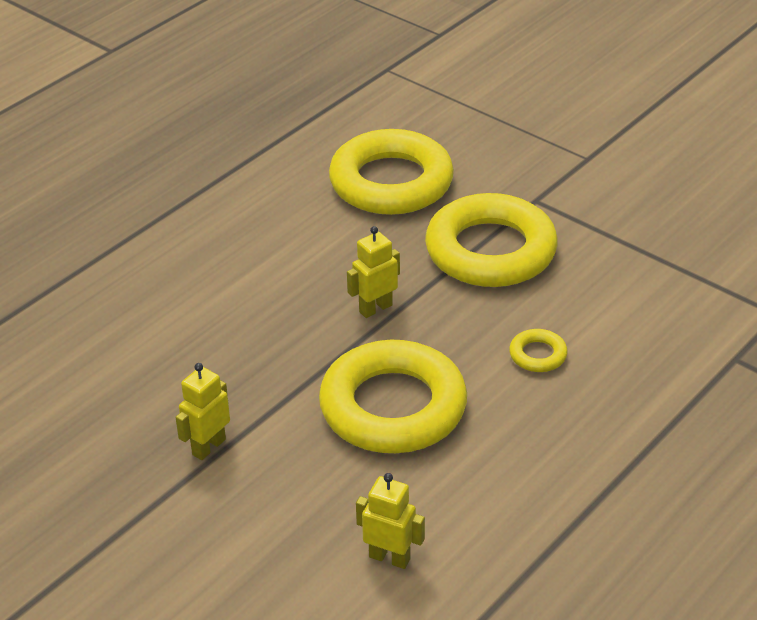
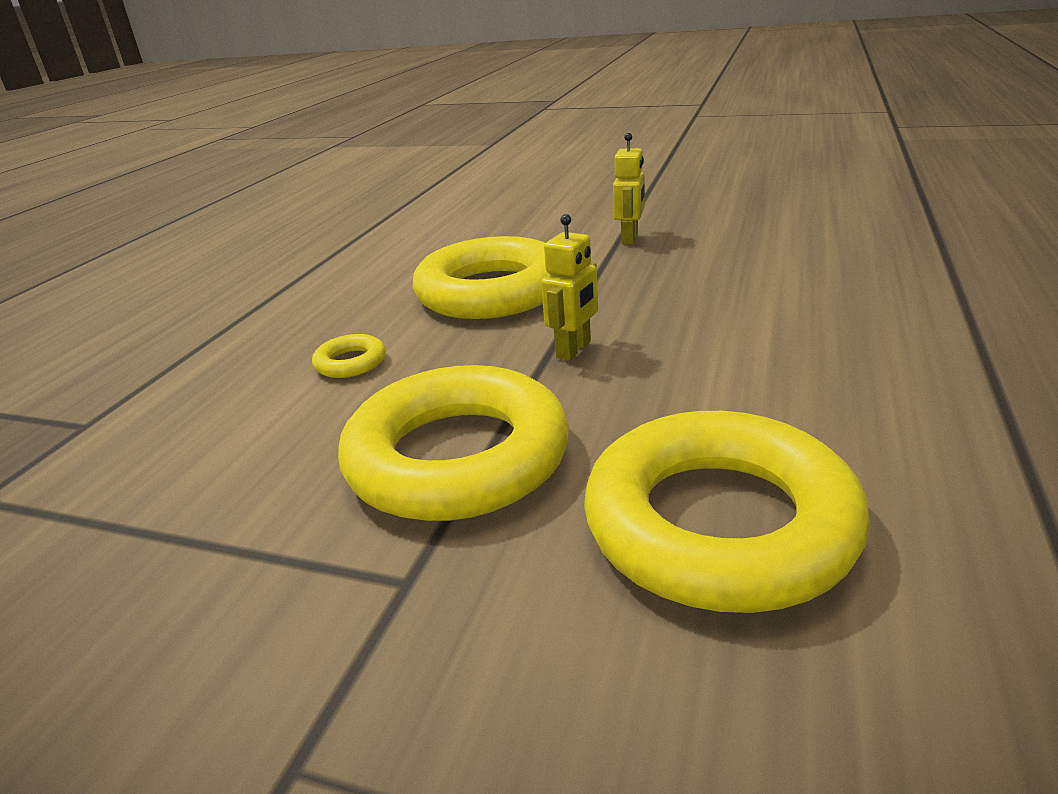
camera: 160 degrees right, 10 degrees down
(389, 558) = (440, 235): yellow robot -> none

